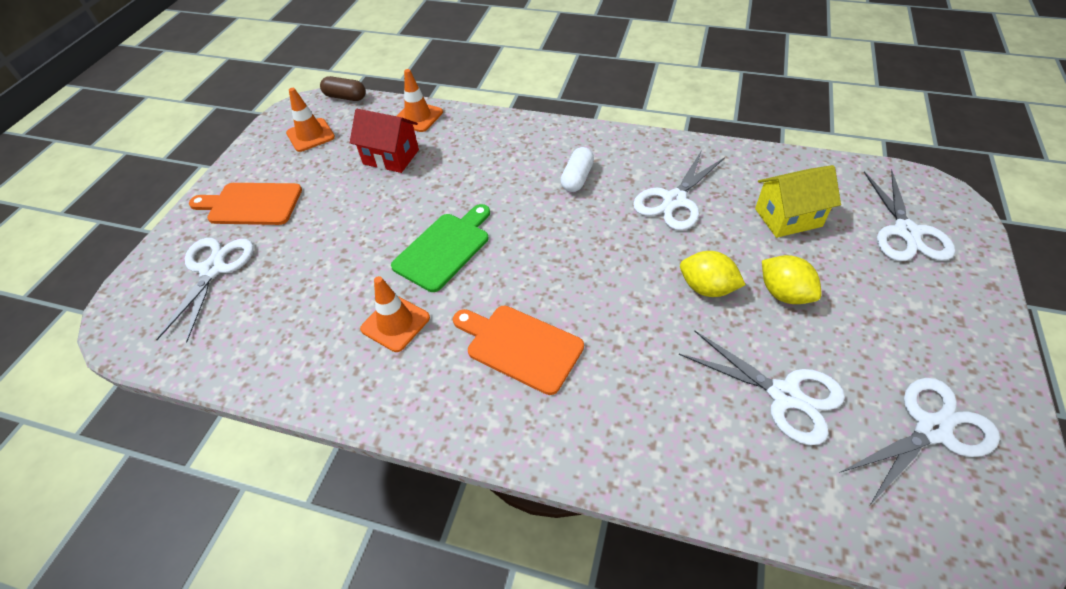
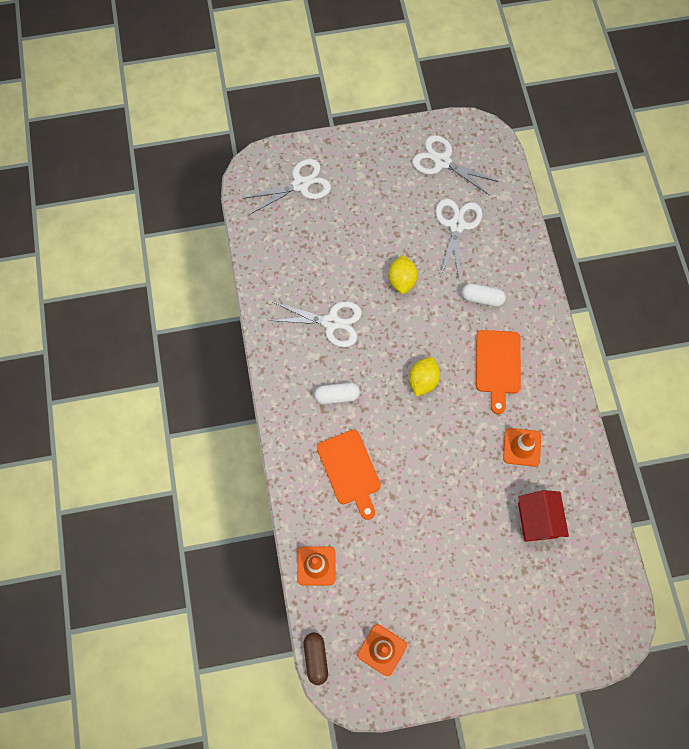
camera: 120 degrees left, 20 degrees up
(212, 269) = (550, 607): white scissors -> none
(251, 204) = (481, 634): orange cutting board -> orange cutting board (350, 470)
(391, 157) = (377, 555): red house -> red house (537, 520)
(444, 248) = (449, 452): green cutting board -> none
(635, 373) = (482, 298): none -> white capsule
(784, 293) = (385, 239): yellow lemon -> yellow lemon (423, 380)
(788, 217) = (316, 250): yellow house -> none

